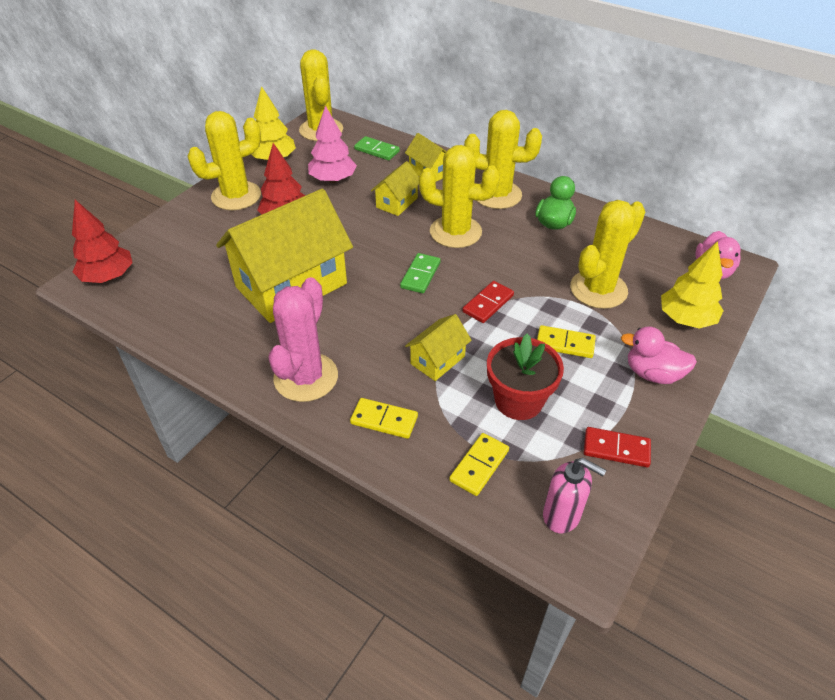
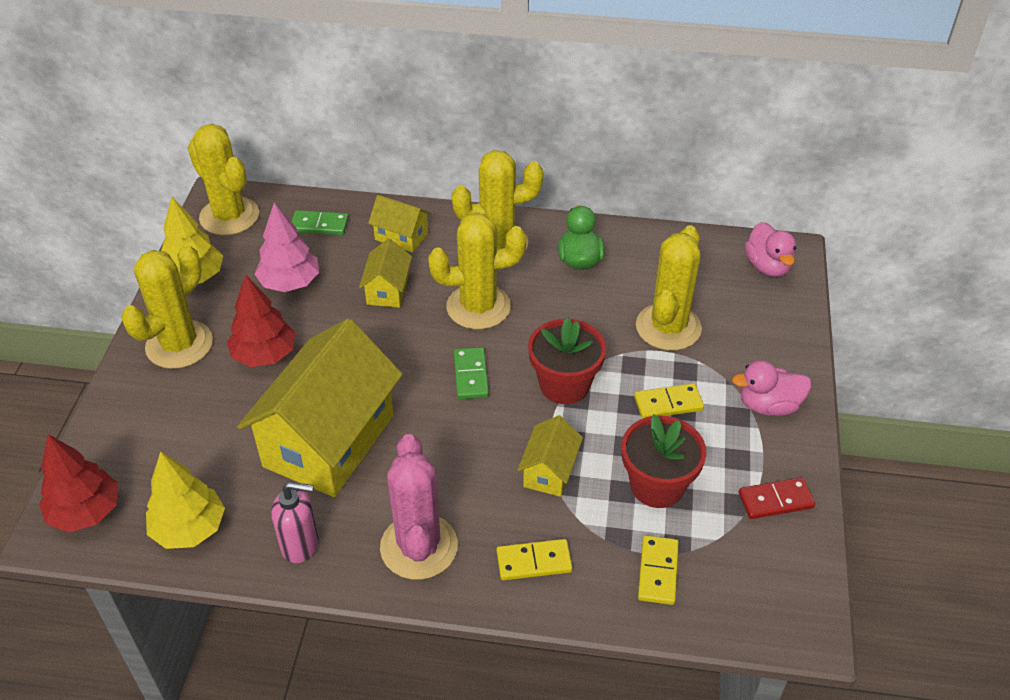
camera: 25 degrees left, 0 degrees up
(488, 304) = (564, 385): red domino -> red flower pot
(562, 515) = (762, 589): pink soap dispenser -> pink soap dispenser (300, 544)
(686, 319) = (769, 332): yellow tree -> yellow tree (189, 529)

